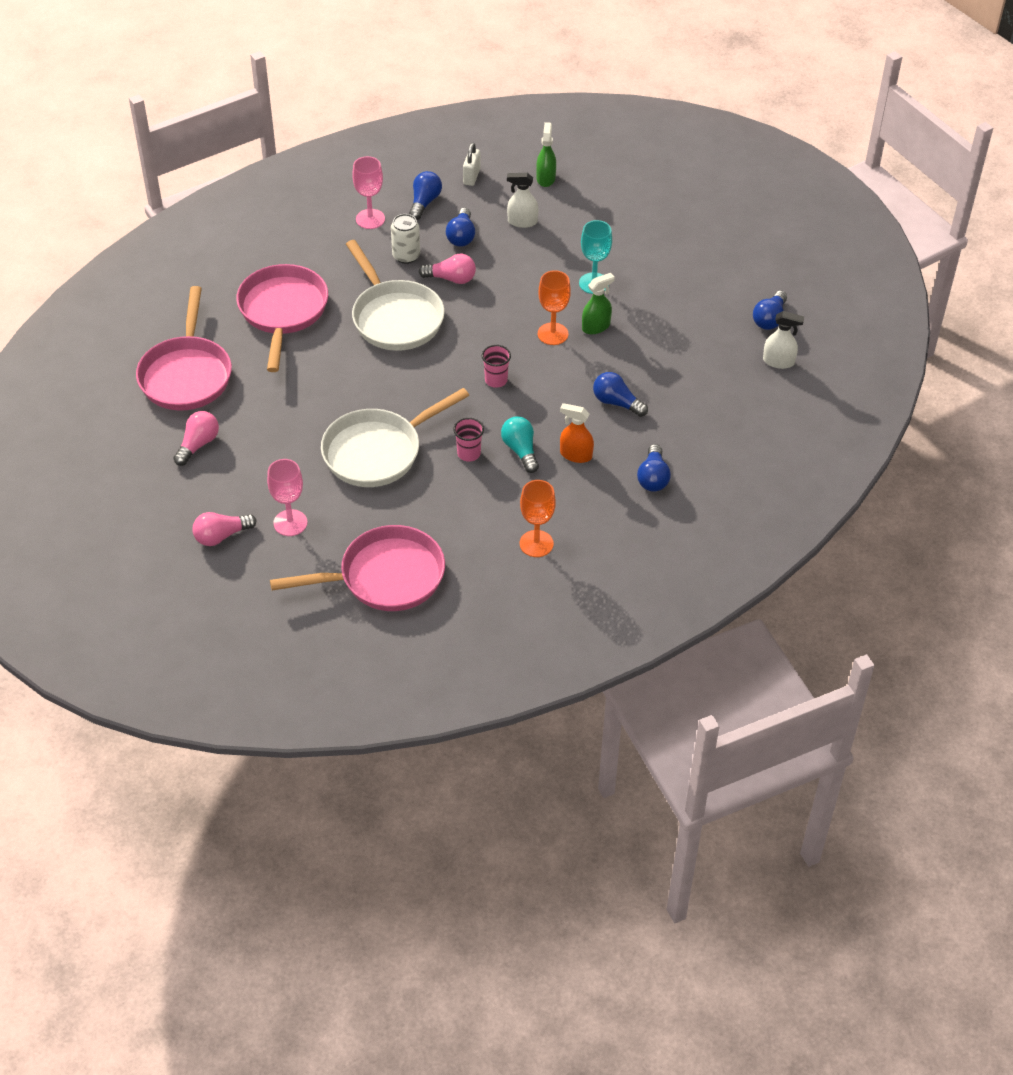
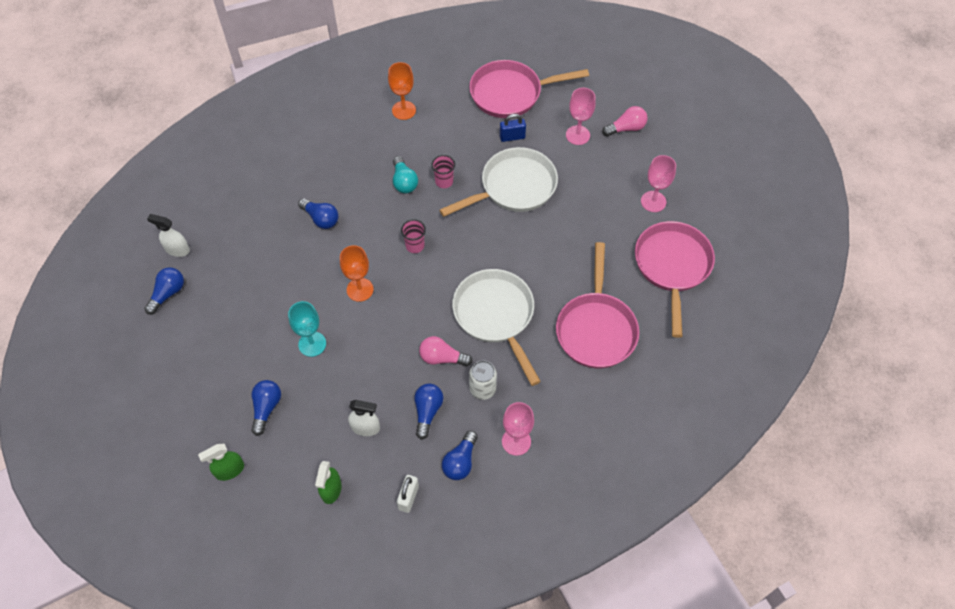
camera: 175 degrees left, 10 degrees up
(198, 444) = (653, 201): pink light bulb -> pink goblet
(381, 515) = (512, 137): none -> blue padlock
(575, 455) = (363, 176): orange spray bottle -> none
(596, 326) = (321, 295): green spray bottle -> green spray bottle (229, 470)
(653, 477) = (309, 154): blue light bulb -> blue light bulb (266, 408)

